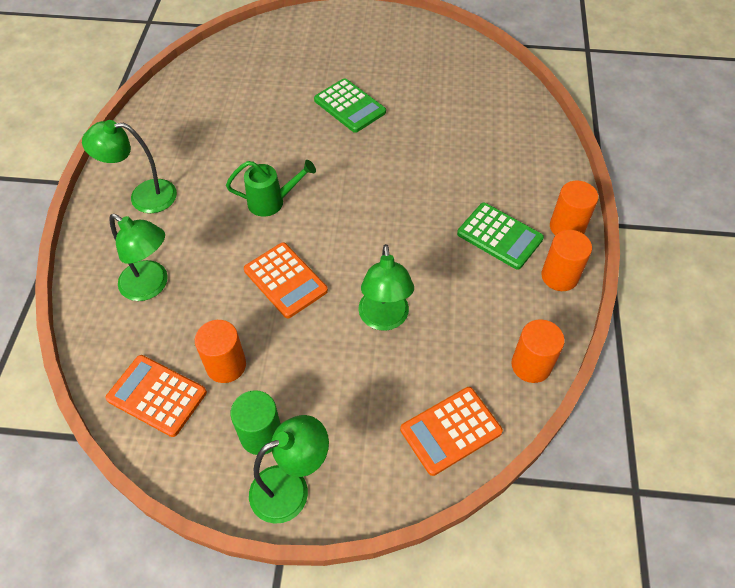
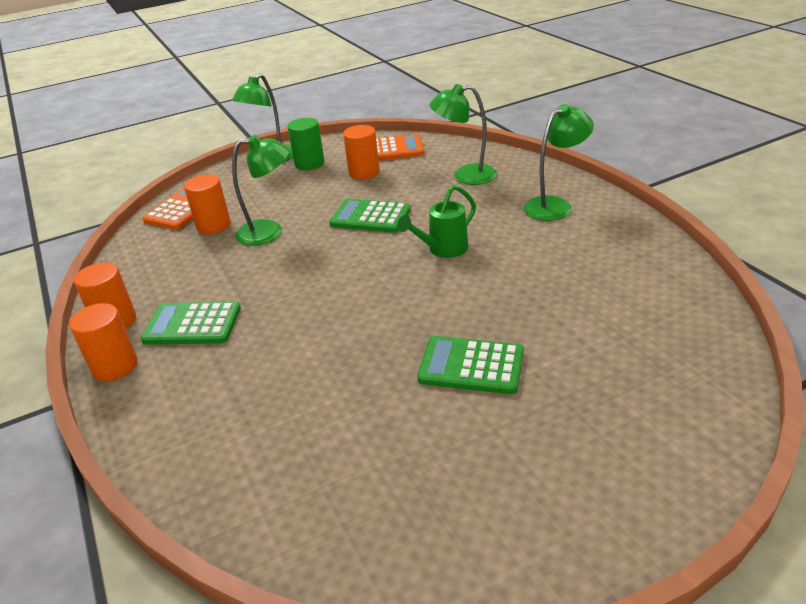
camera: 150 degrees right, 20 degrees down
(285, 280) = (370, 217): orange calculator -> green calculator
(384, 319) = (269, 232): green lamp -> green lamp turned 120 degrees clockwise
(531, 365) = (130, 258): orange cylinder -> orange cylinder (213, 226)

